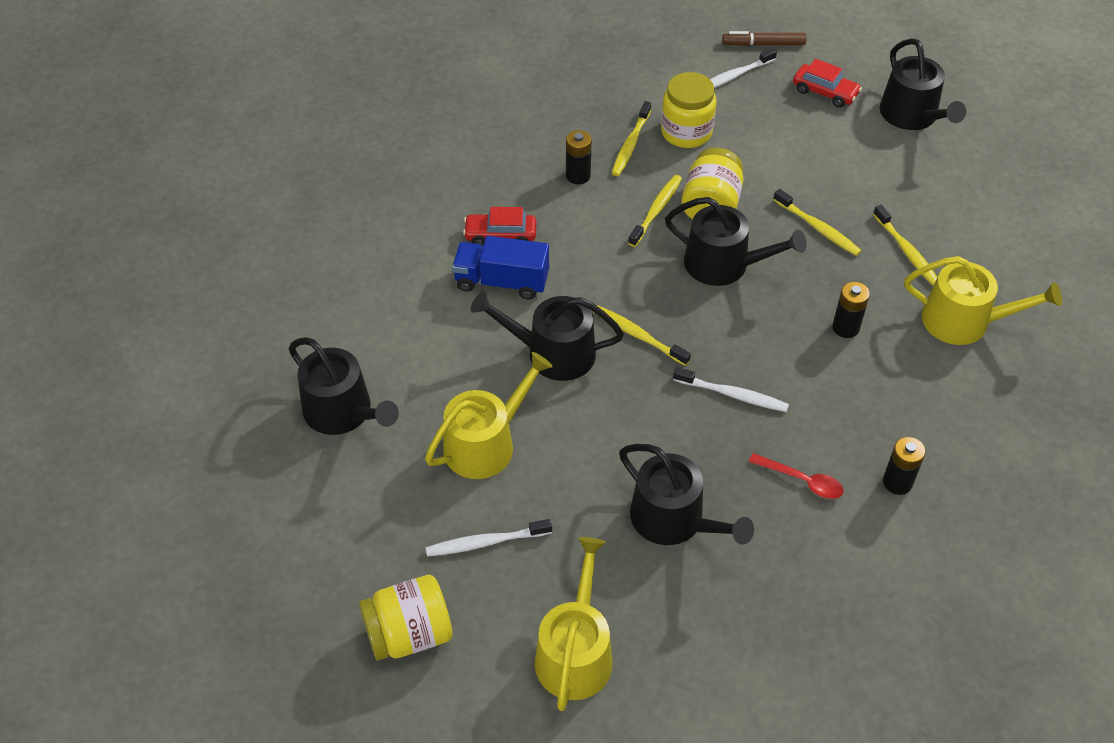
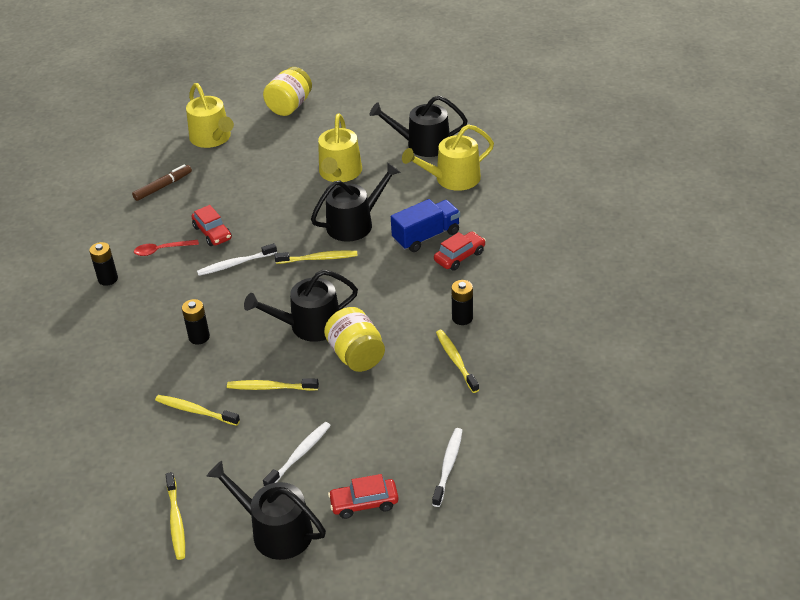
camera: 140 degrees right, 10 degrees down
(486, 542) = (294, 145): white toothbrush -> white toothbrush (299, 455)
(656, 210) = (387, 330): yellow toothbrush -> yellow toothbrush (176, 521)
(674, 520) = (213, 199): black watering can -> none
(686, 132) = (430, 395): yellow jar -> none
(721, 462) = (212, 233): none -> red car
(763, 44) = (458, 516): brown marker -> brown marker (163, 186)
(964, 321) = (123, 388): yellow watering can -> yellow watering can (452, 179)

